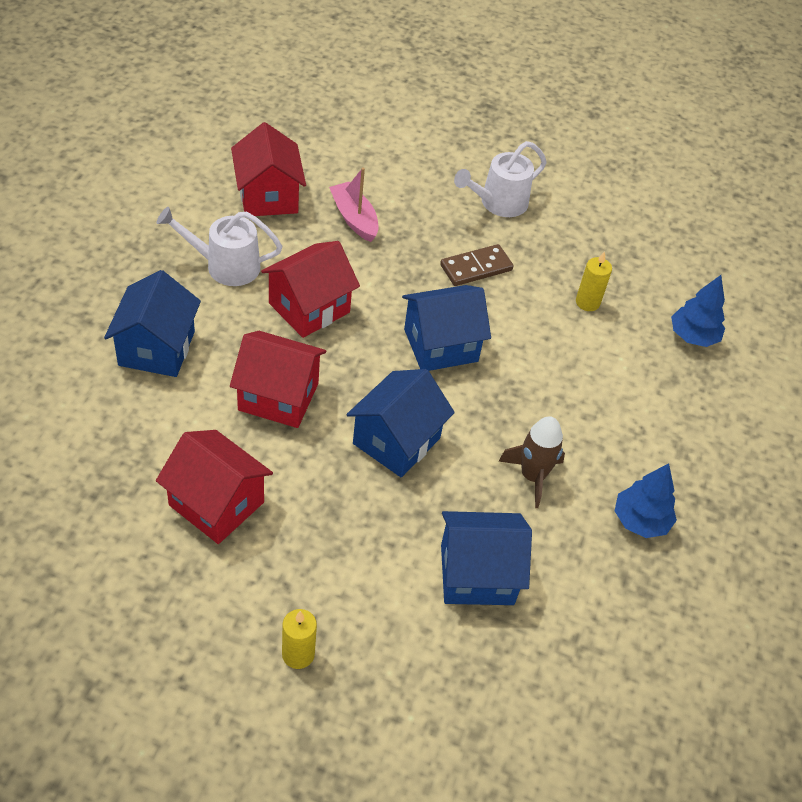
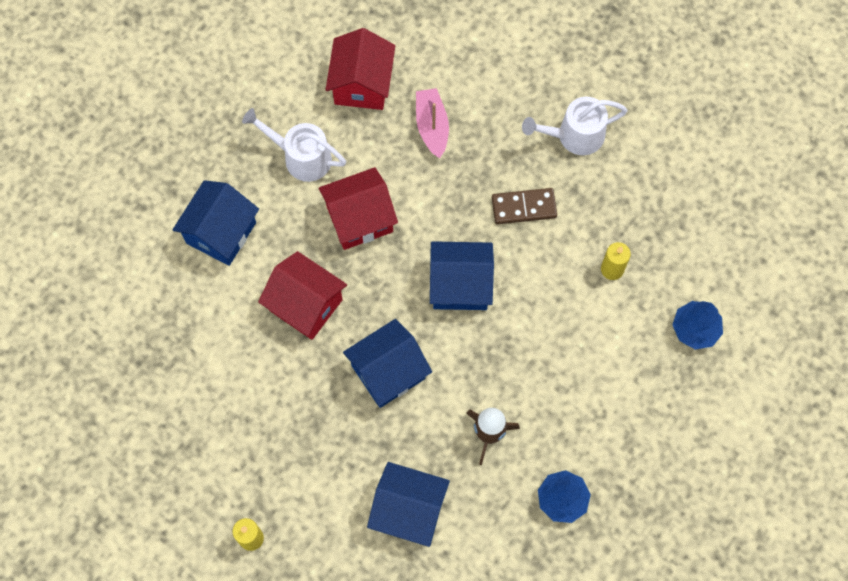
camera: 25 degrees right, 20 degrees up
(216, 503) = (228, 394): red house -> none

